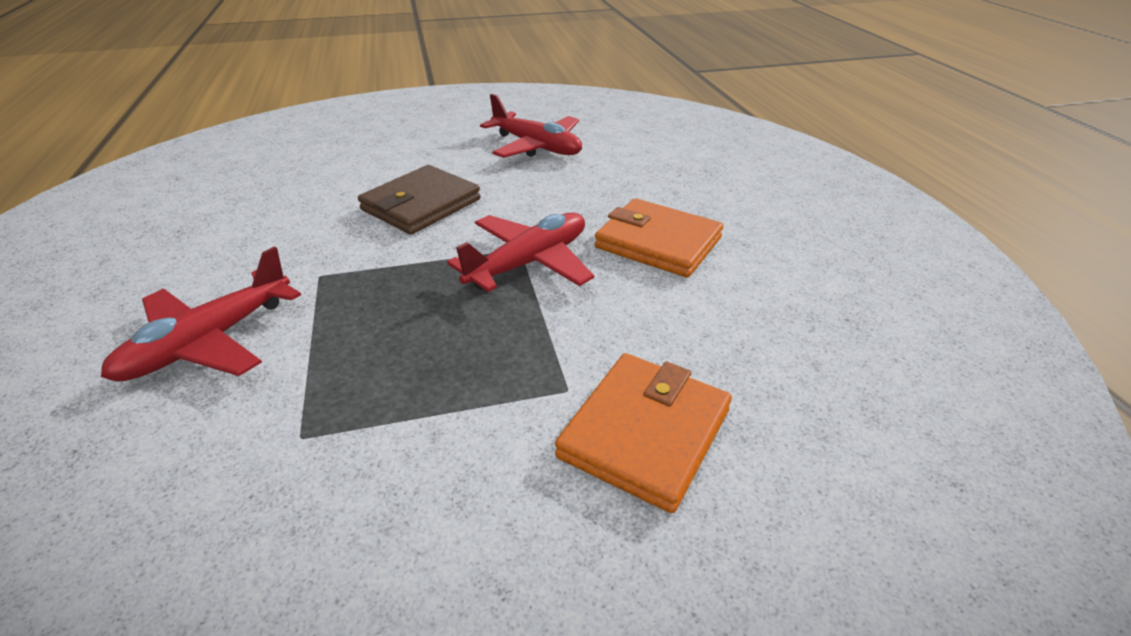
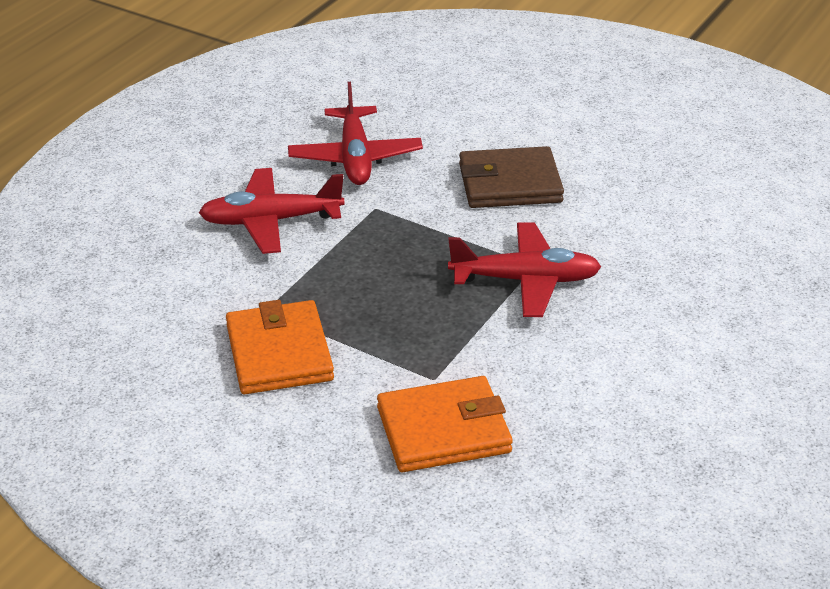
camera: 45 degrees right, 0 degrees up
(536, 147) = (686, 171): red plane -> red plane (355, 157)
(658, 243) = (650, 322): orange wallet -> orange wallet (279, 353)

